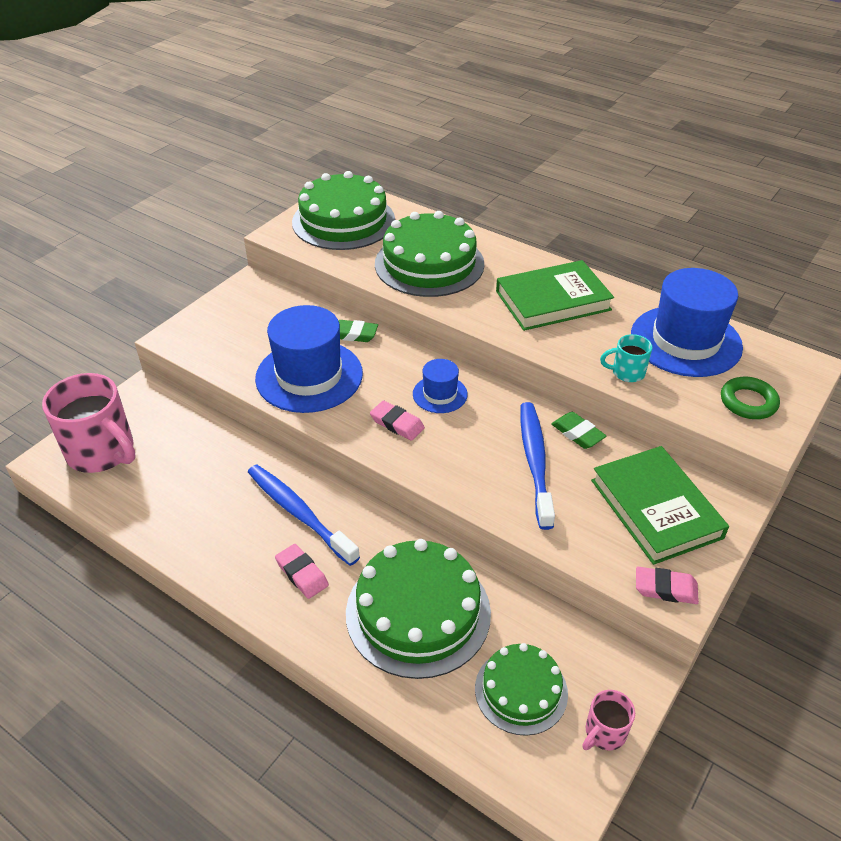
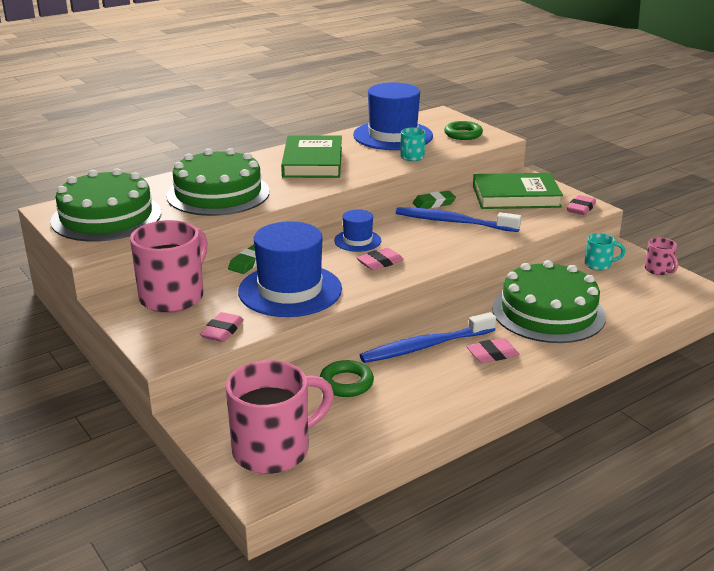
camera: 70 degrees left, 15 degrees down
(214, 470) = (346, 383): none -> green ring
(220, 357) = (222, 331): none -> pink eraser
(270, 311) = (174, 296): none -> pink mug
(521, 690) = (623, 289): green cake -> none
(578, 652) = (599, 265): none -> turquoise mug

